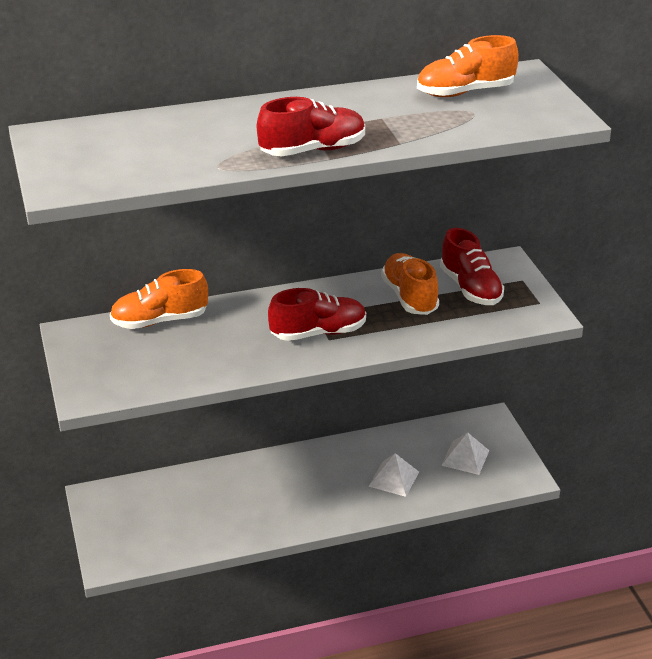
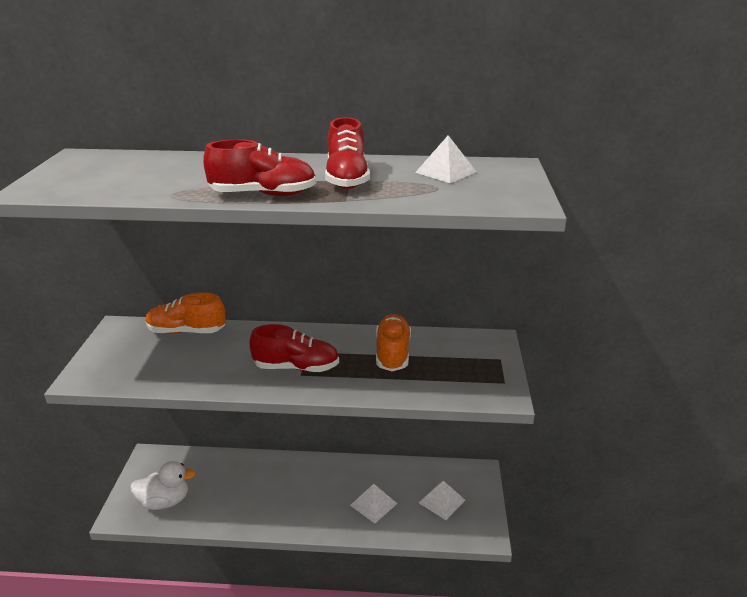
camera: 20 degrees right, 5 degrees down
(152, 536) = (164, 501): none -> white duck
(465, 92) = (446, 172): orange shoe -> white pyramid
(470, 288) = (449, 357): red shoe -> red shoe (347, 178)

